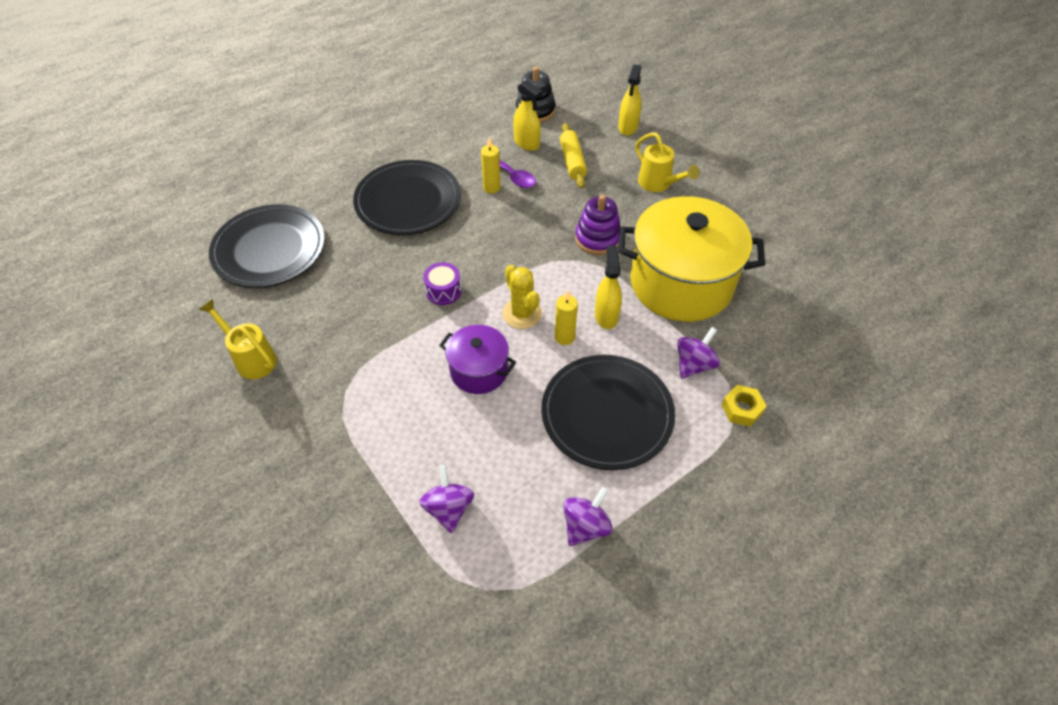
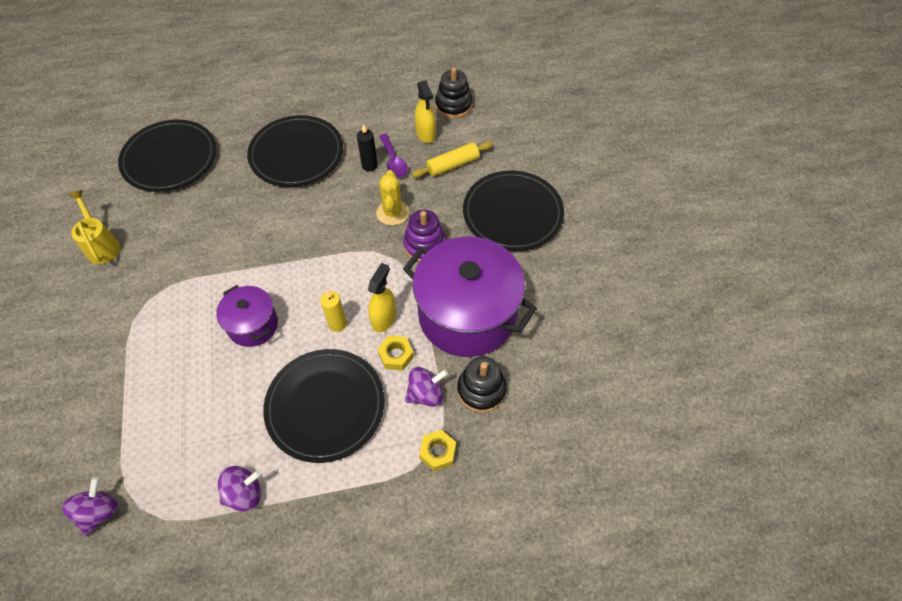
camera: 25 degrees right, 5 degrees up
(443, 291) = (272, 244): purple drum -> none
(448, 508) = (157, 430): purple spinning top -> purple spinning top (99, 512)
(491, 188) = (369, 165): yellow candle -> black candle
(522, 313) = (318, 289): yellow cactus -> yellow cactus (392, 212)
(572, 161) = (452, 165): yellow rolling pin -> yellow rolling pin turned 45 degrees clockwise
(628, 127) = (523, 148): yellow spray bottle -> none
(641, 343) = (396, 355): none -> yellow nut
(658, 184) = (512, 213): yellow watering can -> black plate
(681, 283) = (467, 315): yellow pot -> purple pot
(741, 341) = (481, 390): none -> black stacking toy

